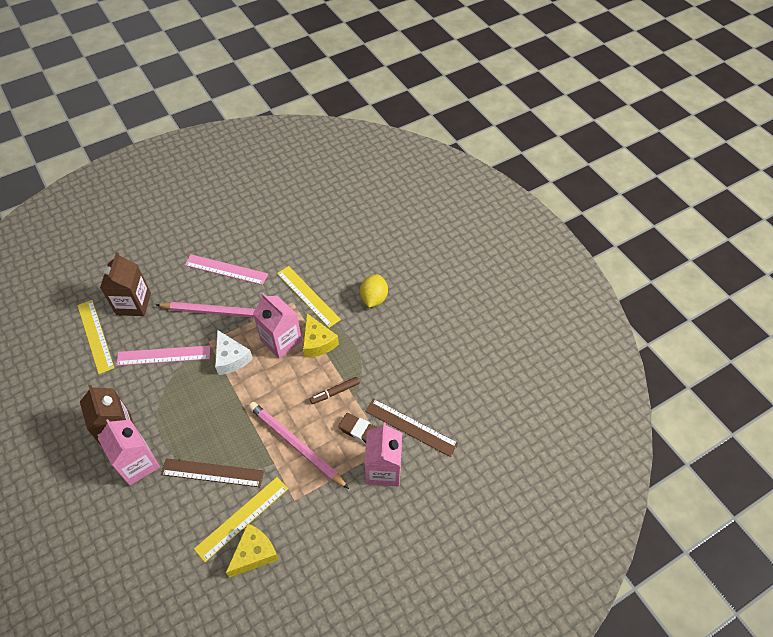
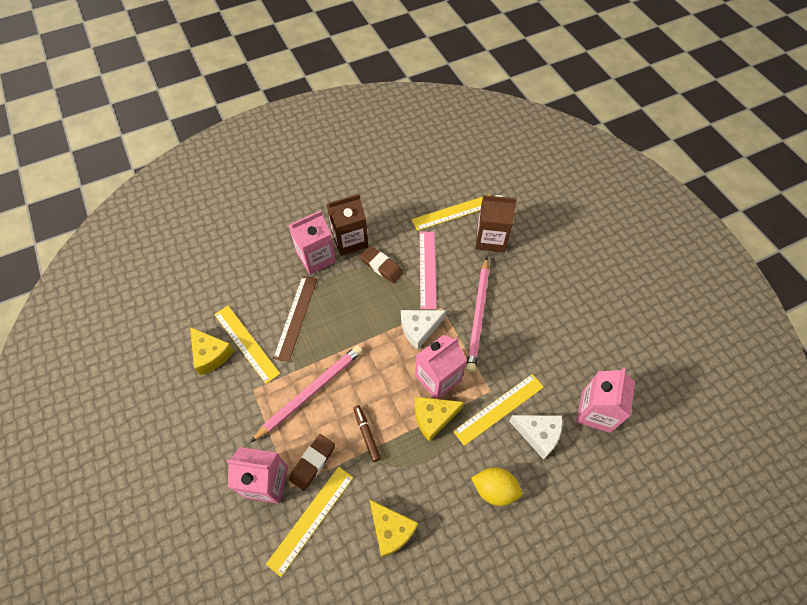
camera: 95 degrees right, 5 degrees up
(156, 397) = (381, 266): none -> brown eraser
(226, 269) = (536, 320): pink ruler -> none
(308, 234) = (595, 411): none -> pink carton
(328, 270) = (538, 434): none -> white cheese
(411, 427) = (311, 519): brown ruler -> yellow ruler
(412, 366) = (391, 530): none -> yellow cheese

